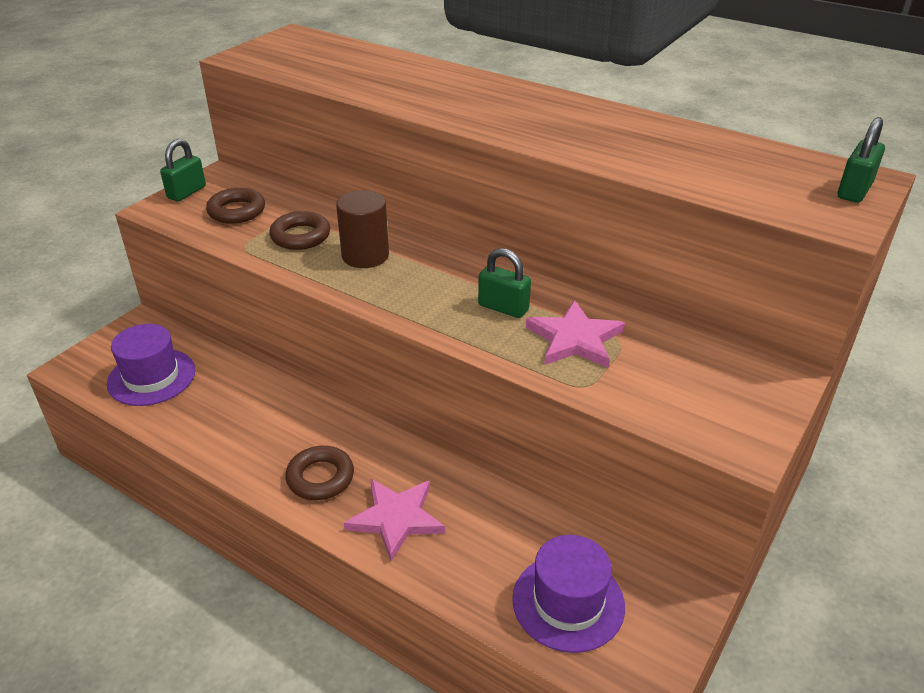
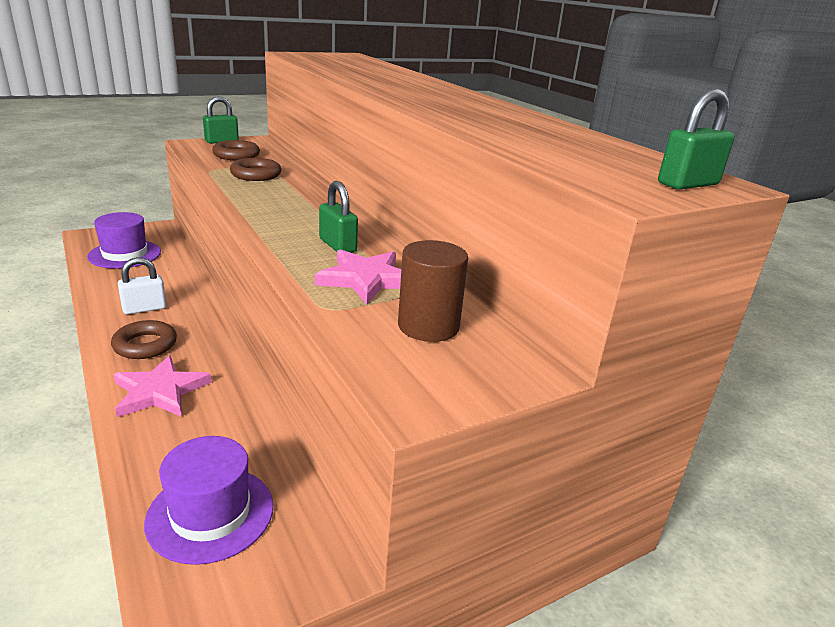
camera: 25 degrees right, 10 degrees down
(265, 437) = (144, 308): none -> white padlock
(365, 256) = (282, 194): brown cylinder -> brown cylinder (428, 326)

